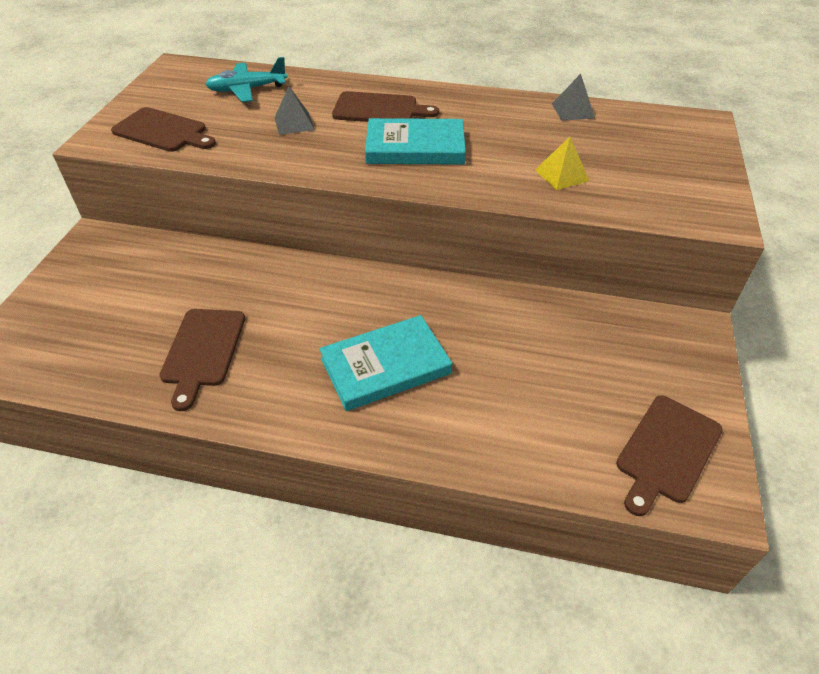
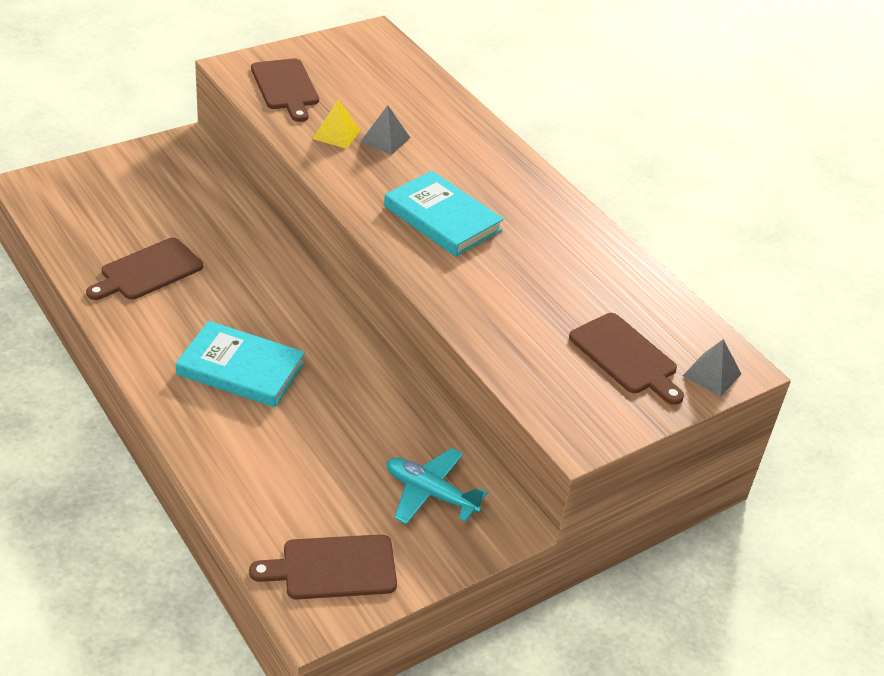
camera: 40 degrees right, 5 degrees down
(247, 90) = (395, 88): turquoise plane -> turquoise plane (430, 493)
(379, 109) = (469, 170): brown cutting board -> brown cutting board (626, 357)
(561, 175) = (516, 317): yellow pyramid -> yellow pyramid (336, 134)
(573, 110) = (632, 277): grey pyramid -> grey pyramid (711, 374)

